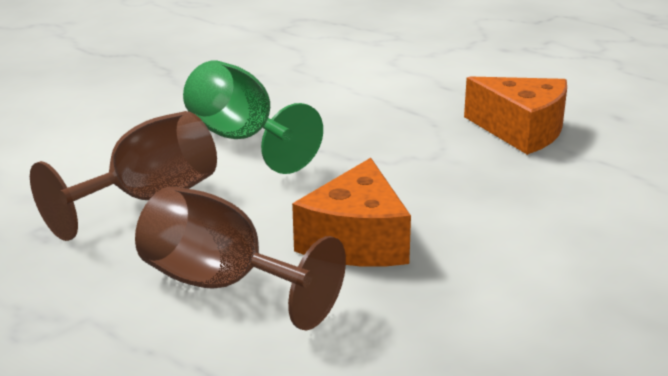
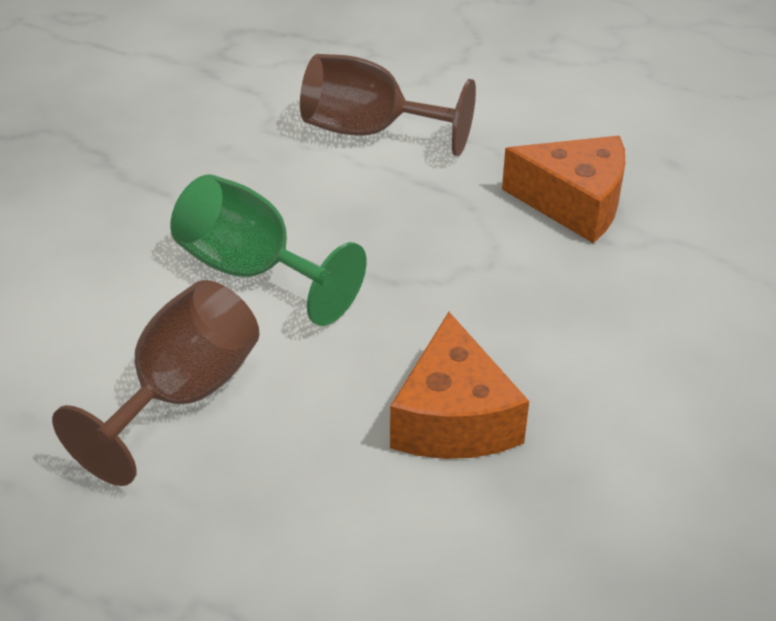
camera: 15 degrees left, 15 degrees up
(222, 284) = (330, 516): brown goblet -> brown goblet (369, 131)

